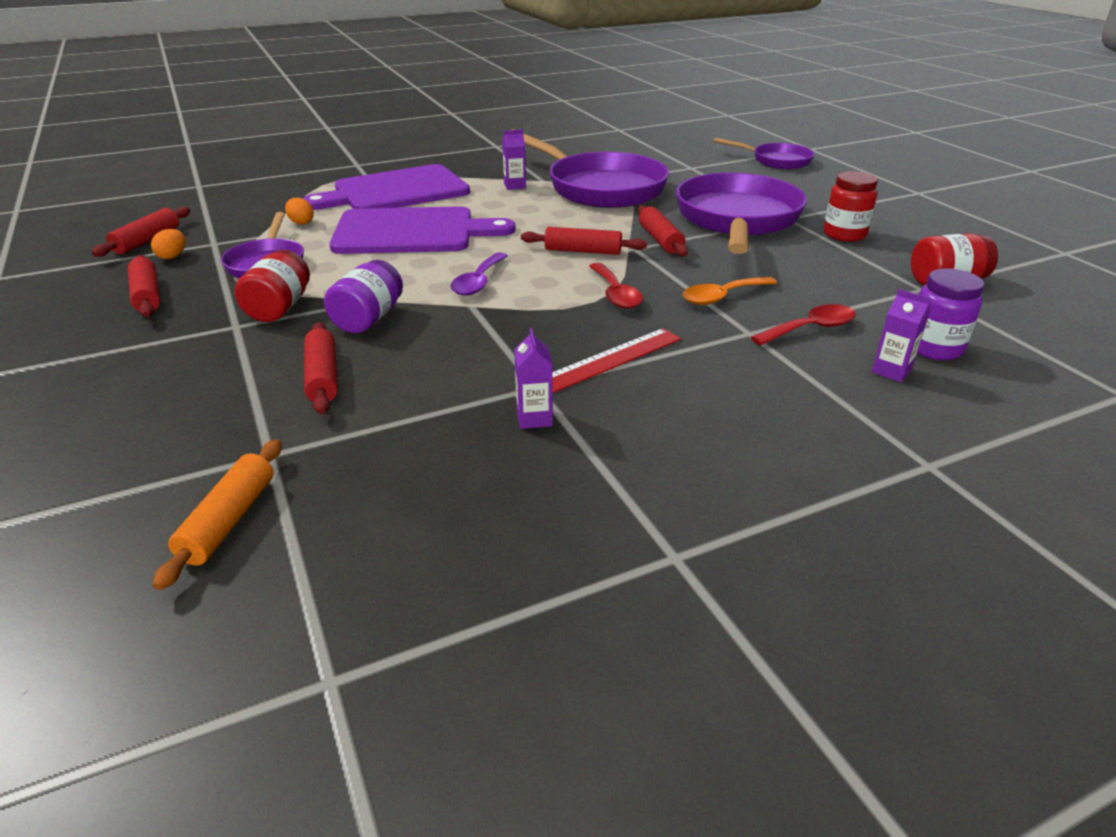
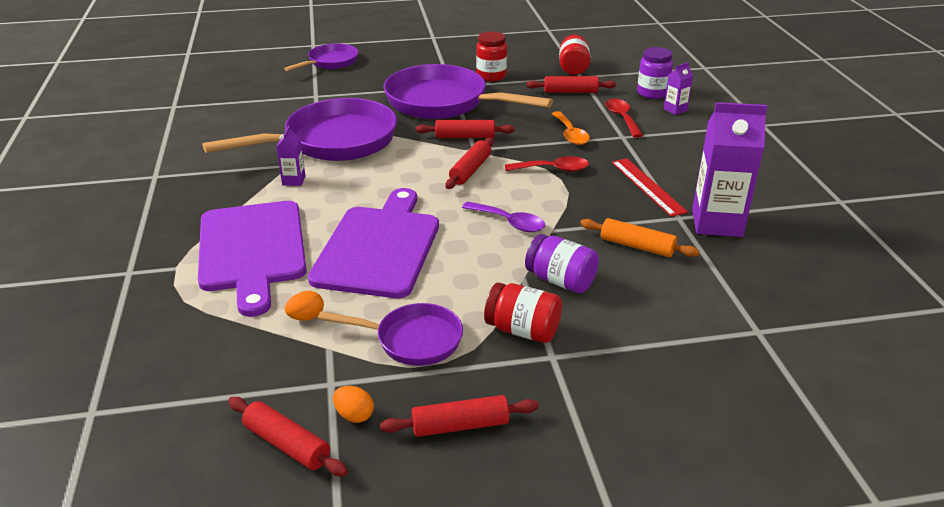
camera: 75 degrees left, 0 degrees up
(228, 521) = (832, 347): orange rolling pin -> orange rolling pin (637, 246)
(323, 377) = (654, 306): red rolling pin -> red rolling pin (570, 92)
(534, 418) = (716, 223): purple carton -> purple carton, size x2.14

